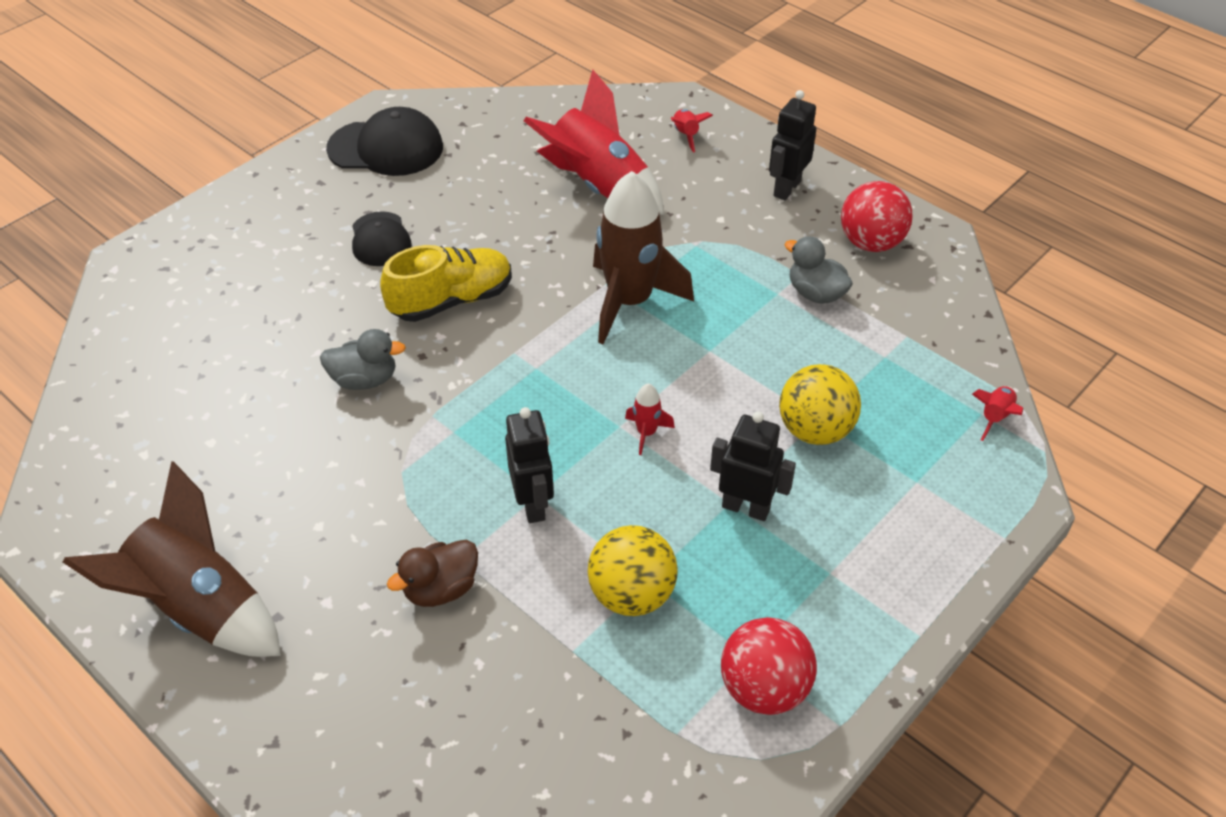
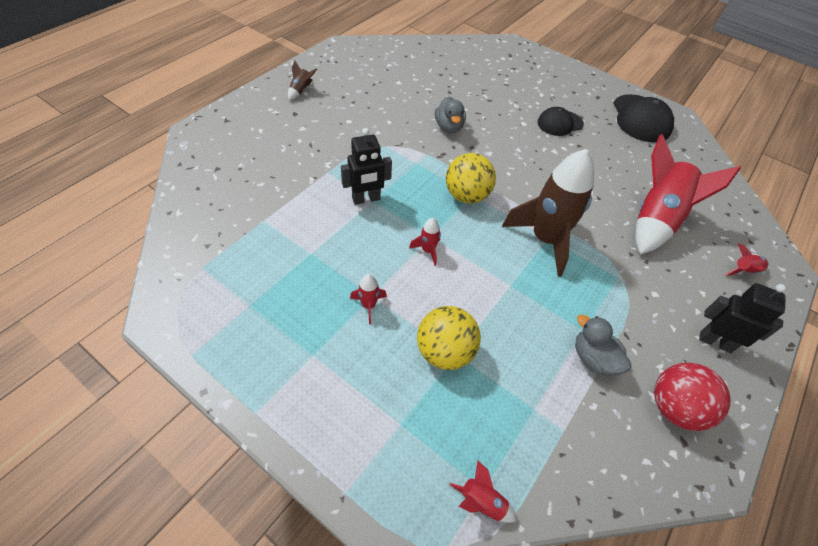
camera: 80 degrees right, 5 degrees up
(199, 608) = (301, 91): brown rocket -> brown rocket, size x0.41
(441, 589) = (308, 166): brown duck -> none
(451, 300) = (519, 155): yellow shoe -> none
(632, 595) = (300, 246): yellow ball -> yellow ball (466, 196)
(746, 508) = (368, 305): black robot -> red rocket
(764, 688) = (225, 313): red ball -> none
(815, 293) = (593, 359): grey duck -> grey duck turned 75 degrees counterclockwise

